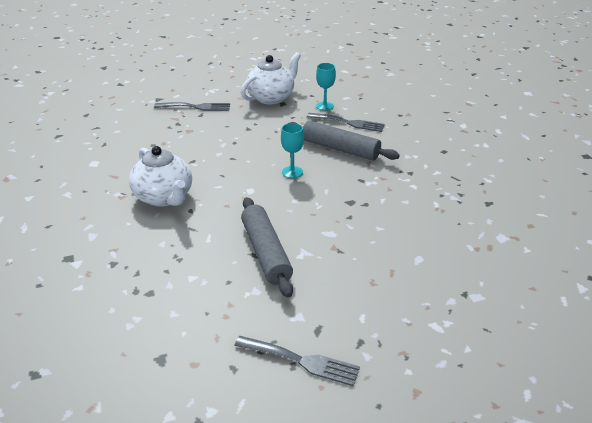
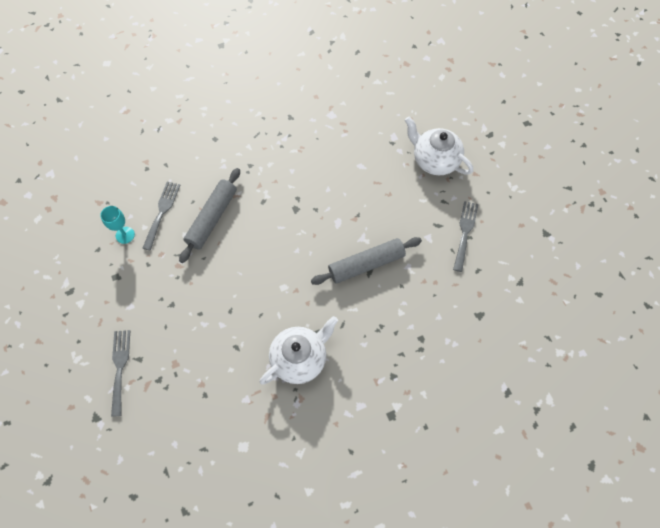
camera: 95 degrees left, 30 degrees up
(271, 97) = (101, 289): white teapot -> white teapot (434, 160)
(292, 172) = (253, 255): turquoise goblet -> none

